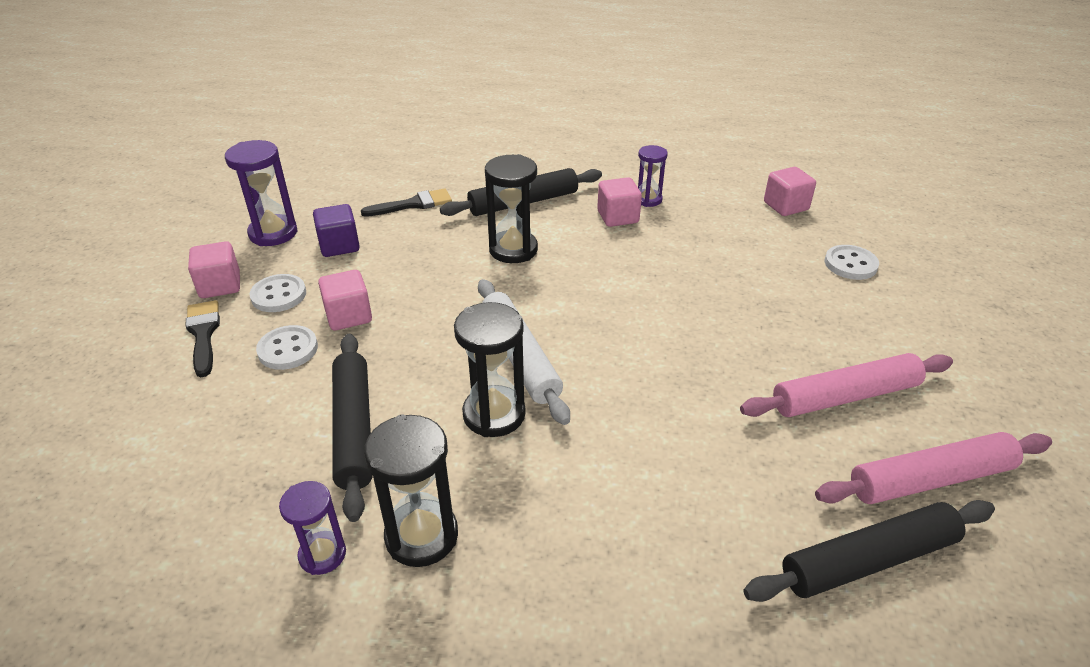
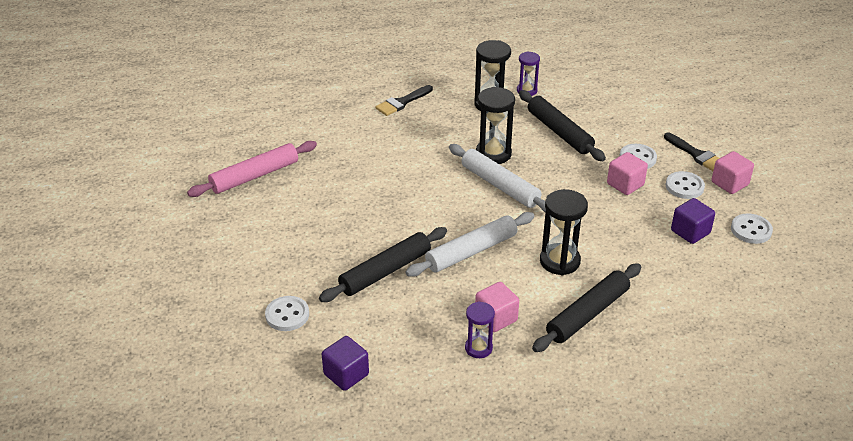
camera: 160 degrees right, 0 degrees up
(273, 233) = (751, 230): purple hourglass -> white button
(413, 204) = (678, 286): black brush -> black brush (402, 102)
(609, 281) = (471, 251): none -> white rolling pin
(785, 206) = (346, 374): pink cube -> purple cube
(845, 396) = (297, 207): pink rolling pin -> none
(869, 560) = (290, 138): black rolling pin -> black rolling pin (385, 271)

